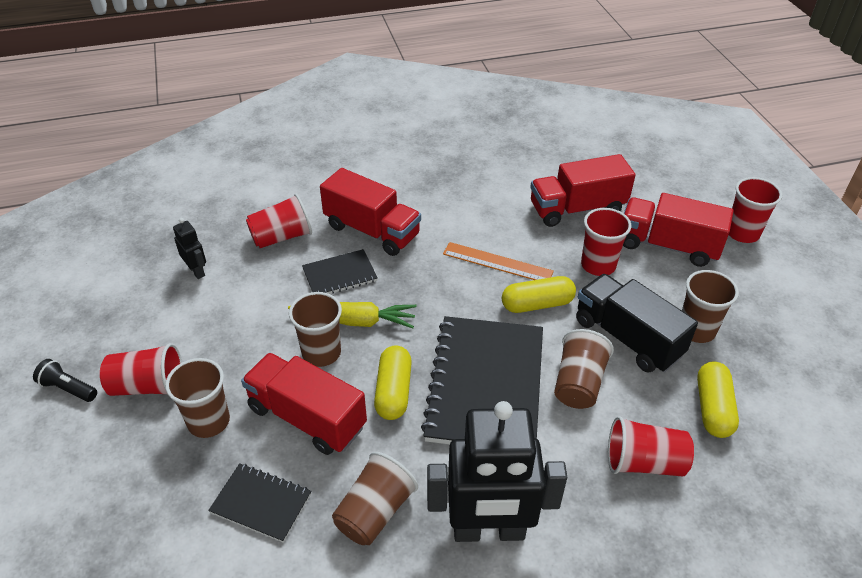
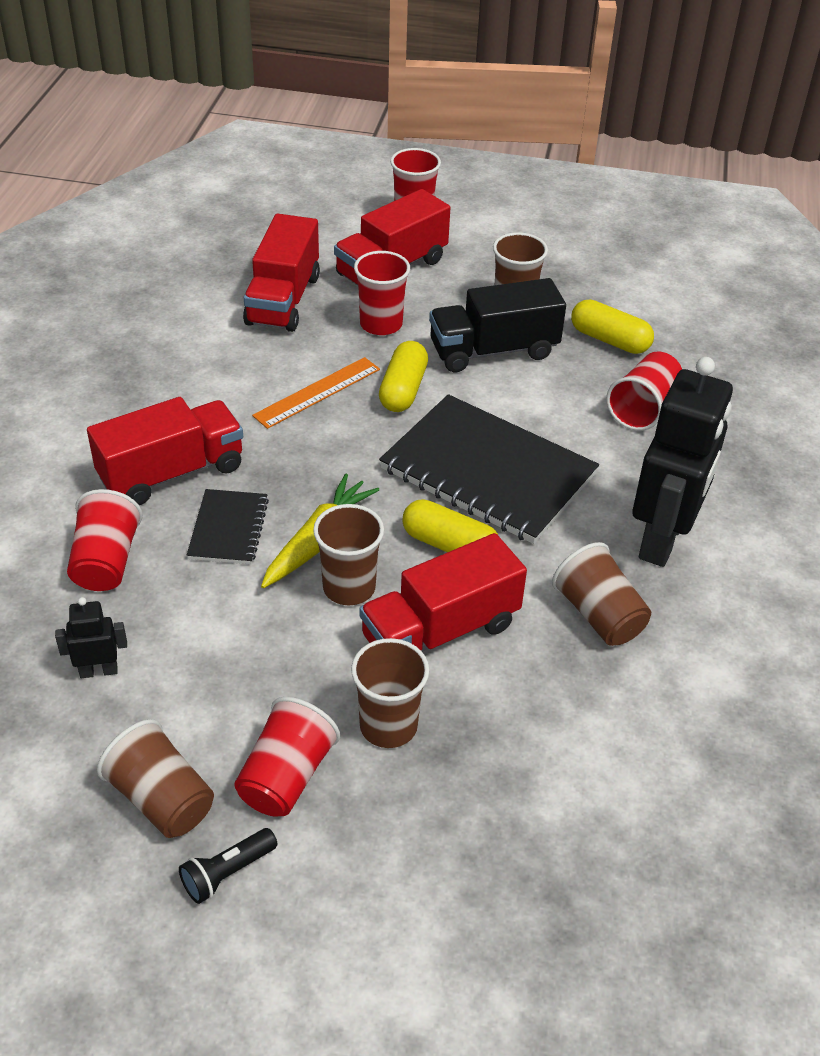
camera: 65 degrees left, 0 degrees up
(261, 503) = (538, 707): black notebook -> none
(578, 383) = (528, 407): brown cup -> brown cup (161, 799)

